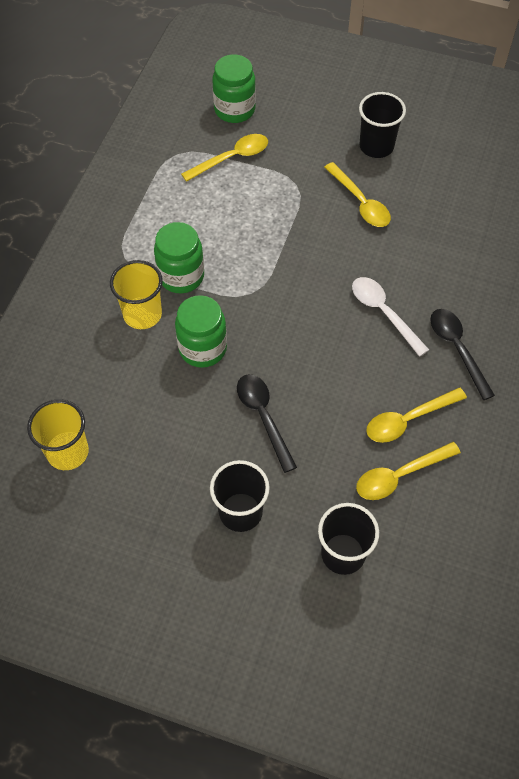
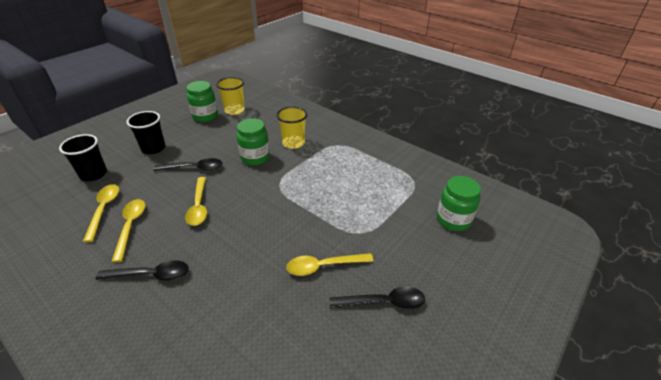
camera: 110 degrees right, 20 degrees down
(181, 276) = (310, 161): green jar -> green jar (205, 116)
(232, 158) = (400, 205): yellow spoon -> yellow spoon (199, 206)
(376, 146) = (383, 302): black cup -> black spoon
(383, 313) = (215, 243): white spoon -> none

